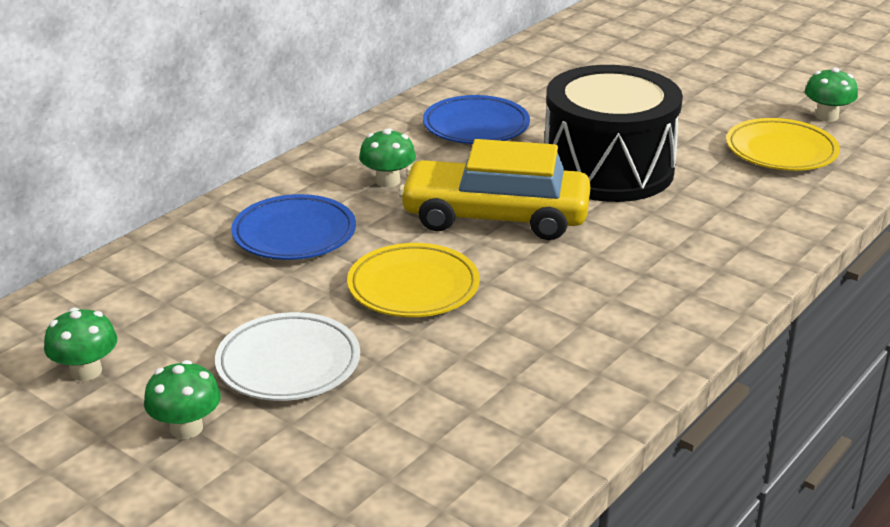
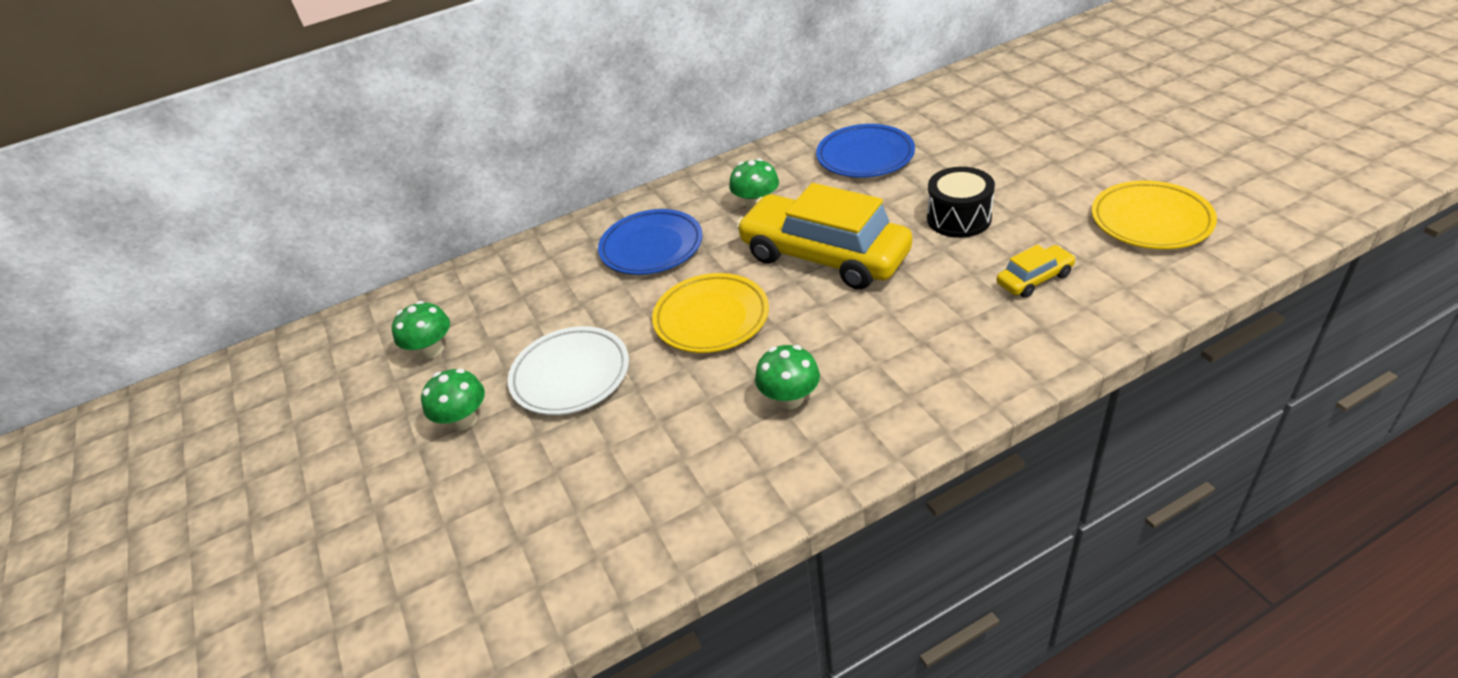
camera: 30 degrees right, 10 degrees up
(608, 169) = (959, 218): black drum -> black drum, size x0.50
(711, 209) = (1034, 279): none -> yellow car
(827, 116) = (1229, 184): green mushroom -> green mushroom (789, 398)

